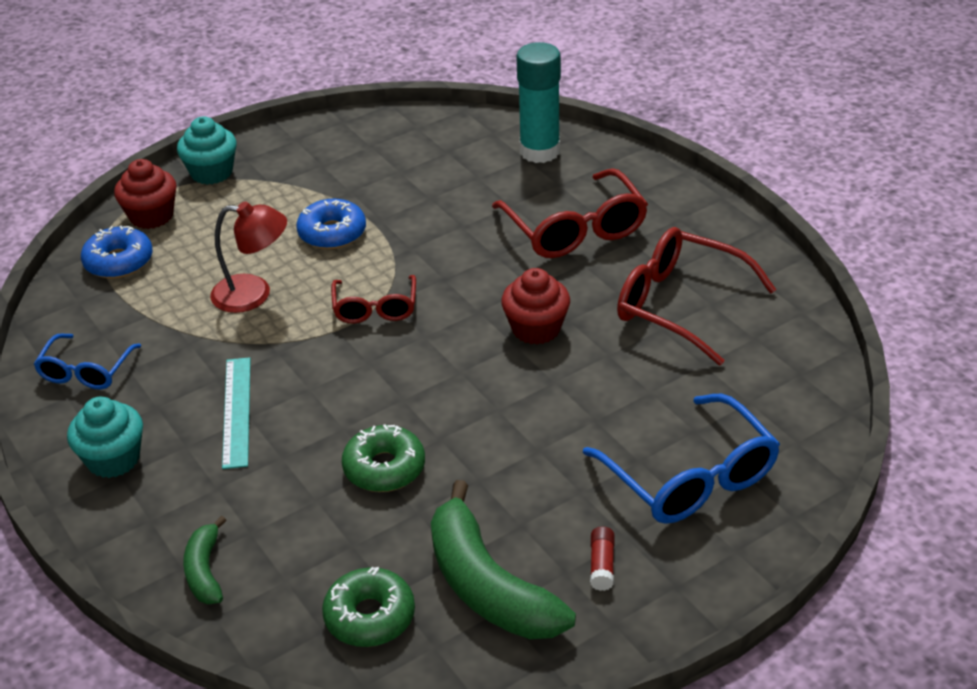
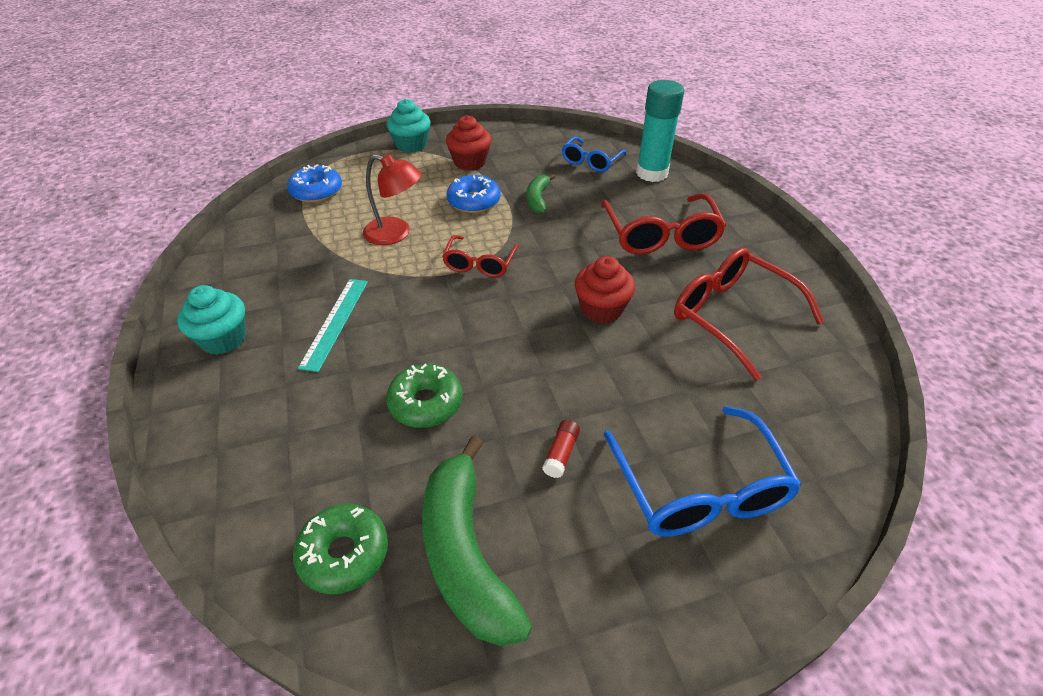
camera: 15 degrees right, 5 degrees up
(86, 371) = (247, 265): blue glasses -> blue glasses (590, 161)
(151, 216) = (356, 165): red cupcake -> red cupcake (470, 162)
(205, 571) = (232, 461): green banana -> green banana (538, 199)
(602, 565) = (583, 564): red glue stick -> red glue stick (561, 453)

